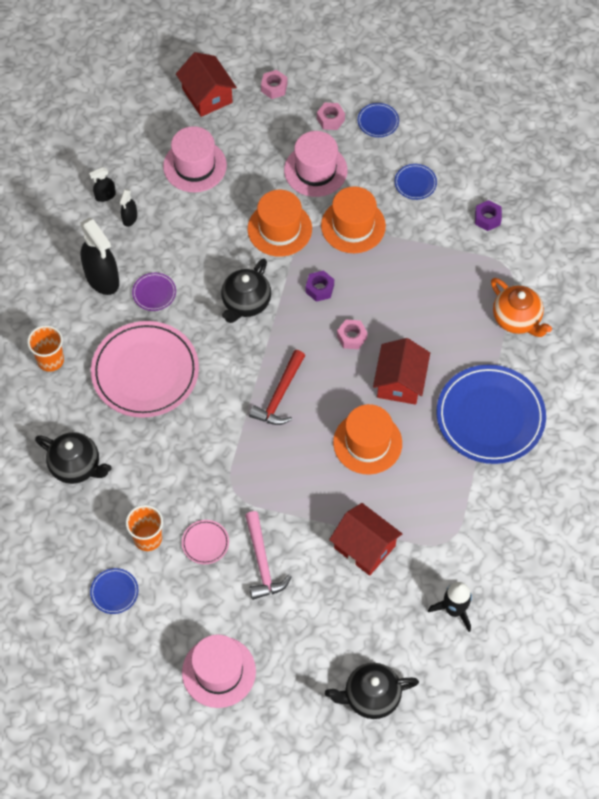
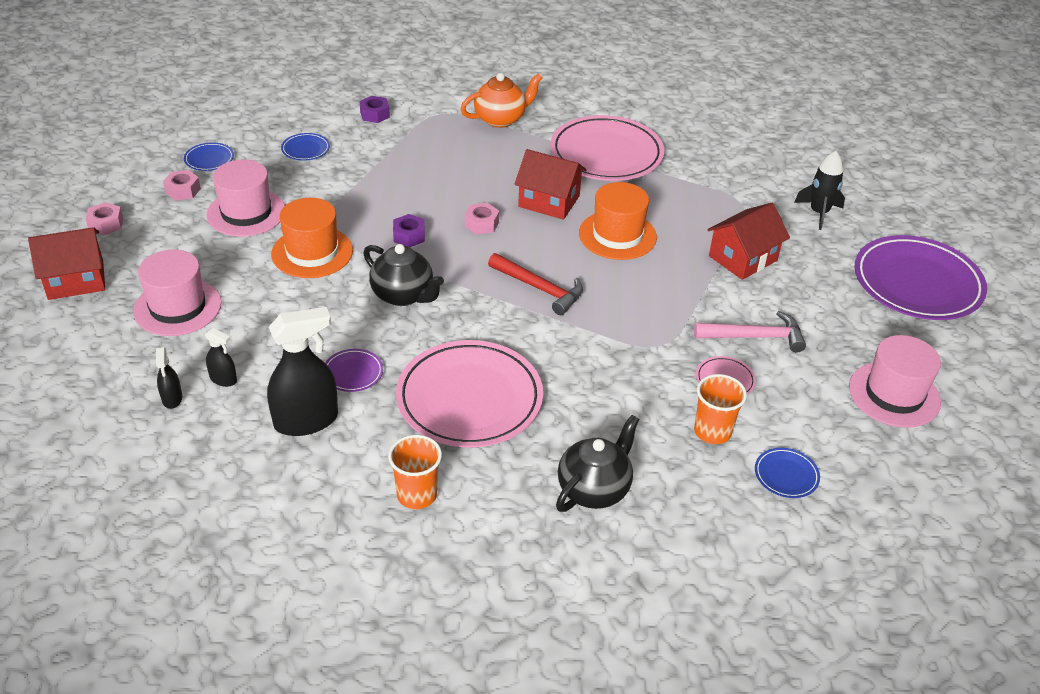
camera: 80 degrees left, 20 degrees down
(353, 226) = (337, 199): orange hat -> none
(371, 696) = (917, 283): black teapot -> purple plate
(490, 417) = (606, 154): blue plate -> pink plate

